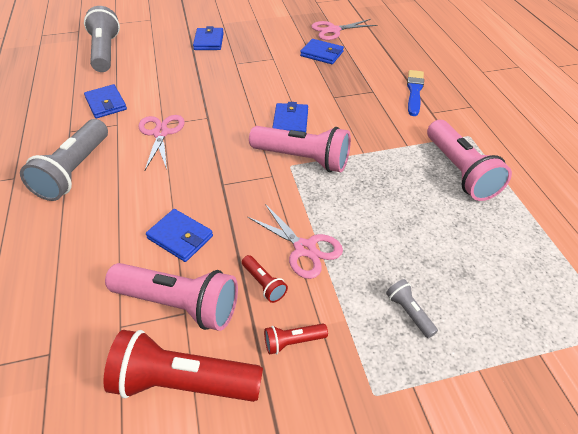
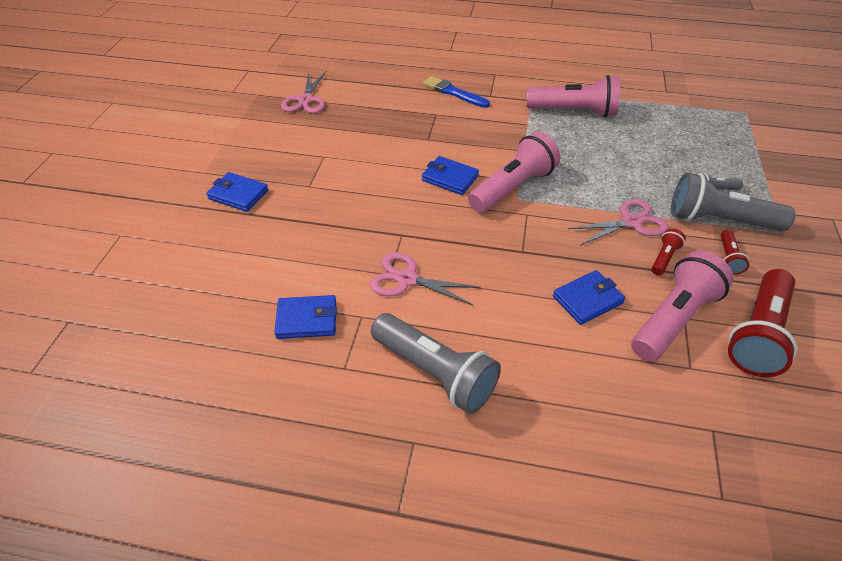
camera: 65 degrees left, 0 degrees up
(105, 52) = (168, 299): grey flashlight -> grey flashlight (719, 220)
(264, 284) = (664, 258): red flashlight -> red flashlight turned 45 degrees counterclockwise
(322, 54) = (345, 122): blue wallet -> none

